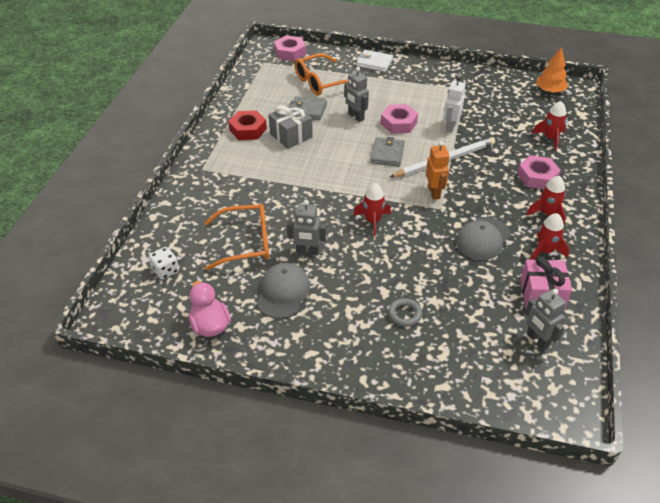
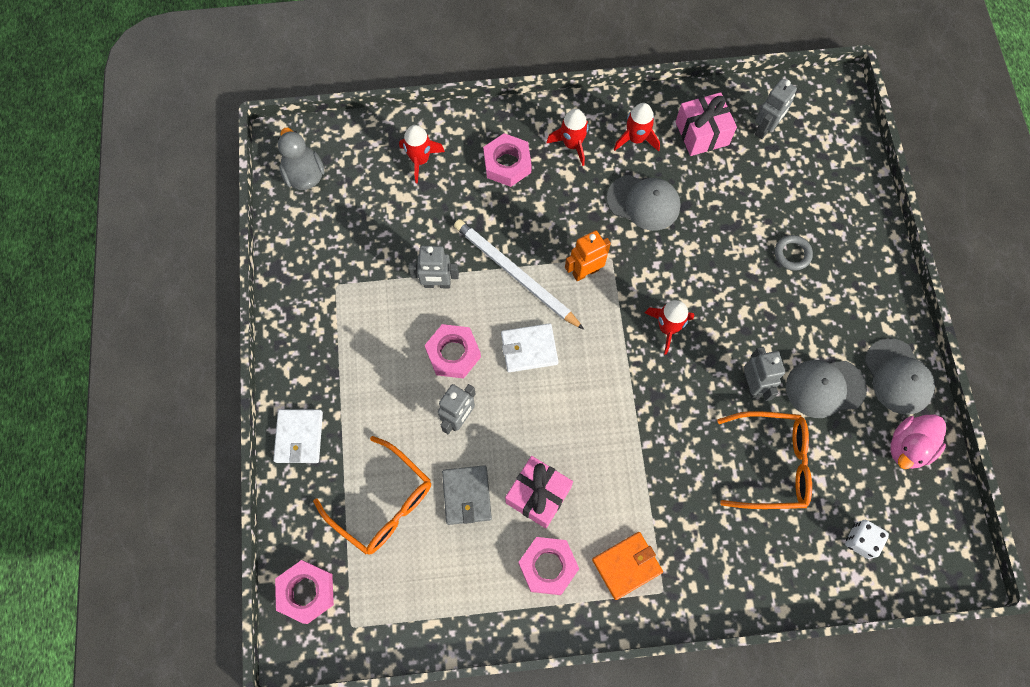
camera: 110 degrees left, 25 degrees up
(227, 159) = (626, 565): none -> orange wallet
(246, 243) = (771, 464): orange glasses -> orange glasses turned 120 degrees clockwise
(248, 129) = (548, 566): red nut -> pink nut
(267, 342) = (898, 377): none -> grey cap
(291, 135) = (538, 495): grey gift -> pink gift
(387, 154) = (529, 349): grey wallet -> white wallet
(450, 126) = (437, 284): white robot -> grey robot
(549, 91) = (304, 175): orange tree -> grey duck

